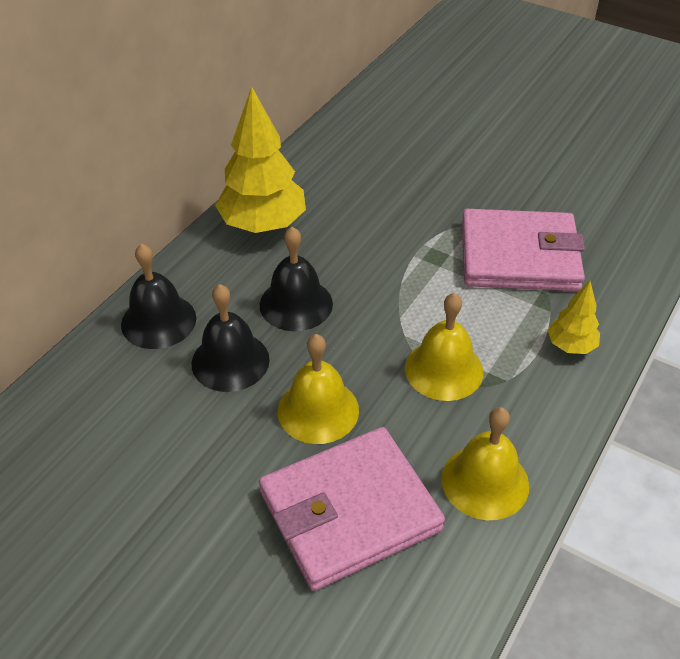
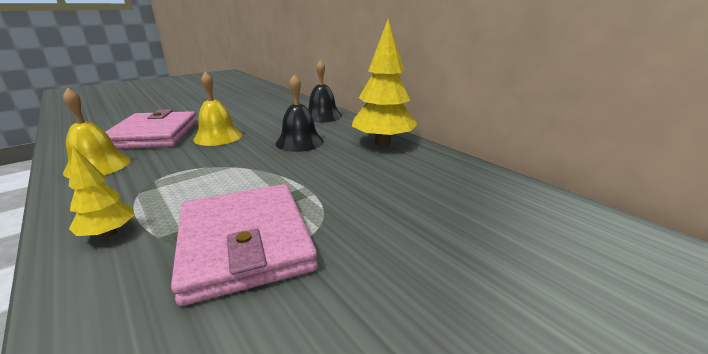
camera: 110 degrees right, 20 degrees down
(230, 361) = (277, 125): black bell -> none
(443, 369) = (186, 172): yellow bell -> none
(519, 256) = (245, 243): pink wallet -> pink wallet turned 45 degrees counterclockwise

